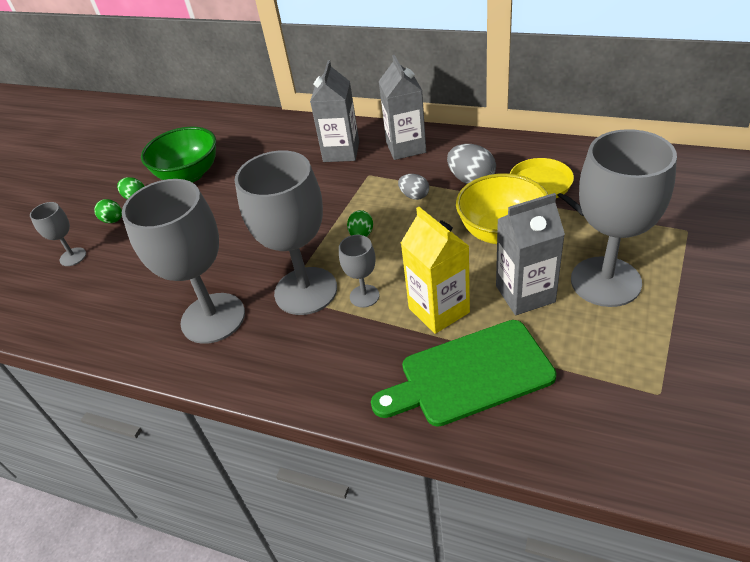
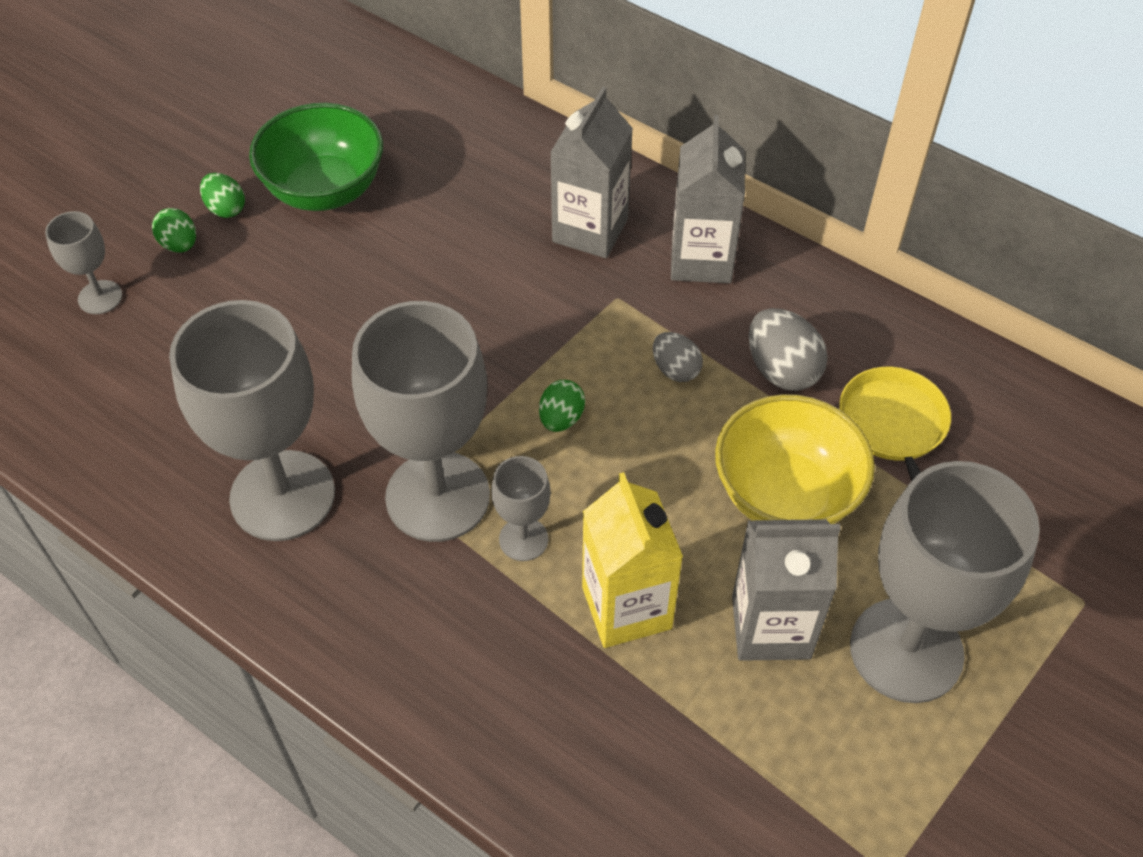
camera: 10 degrees right, 10 degrees up
(469, 374) = (626, 737): green cutting board -> none

